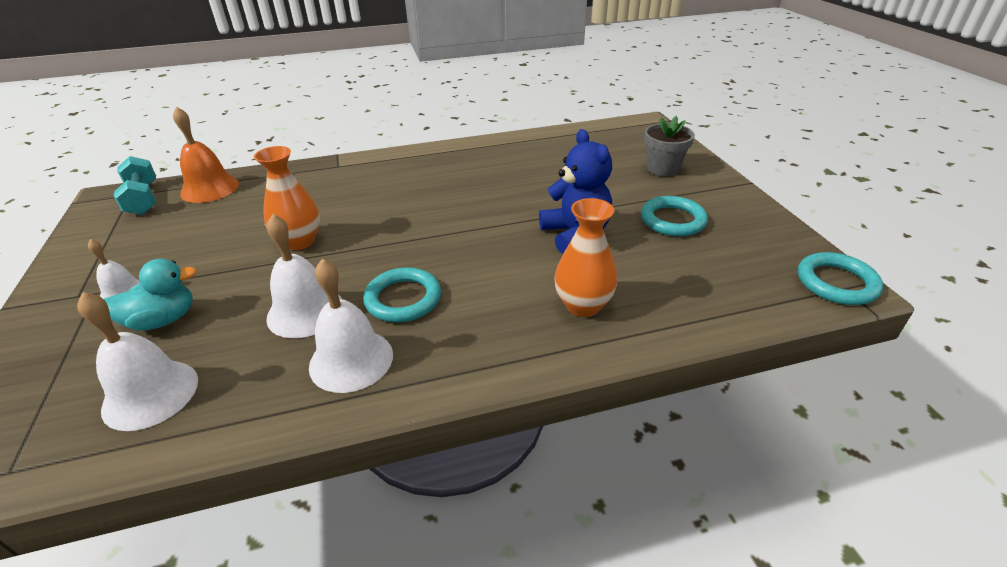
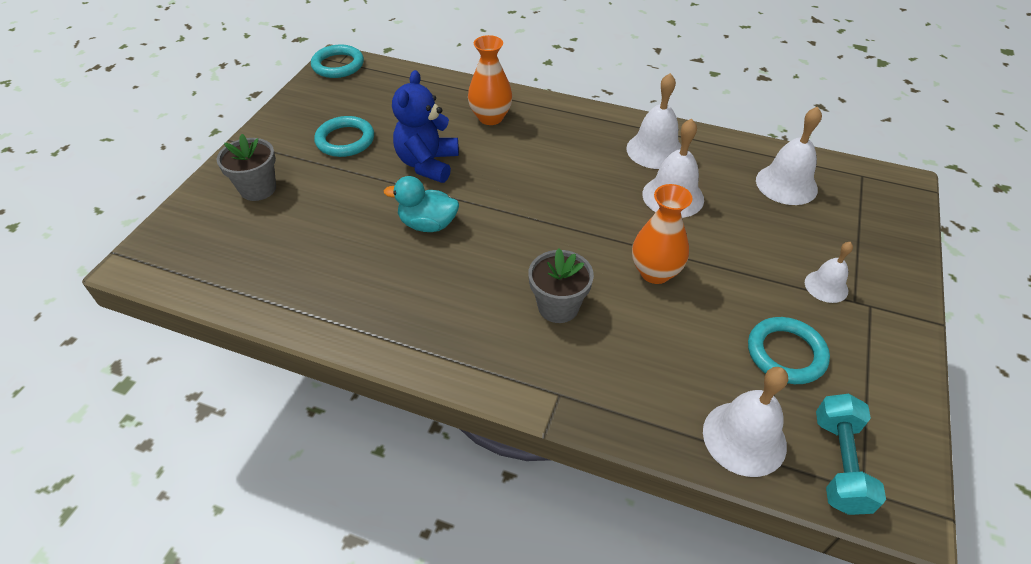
camera: 145 degrees left, 10 degrees up
(162, 320) = (785, 239): turquoise duck -> turquoise duck (428, 224)
(210, 188) = (744, 438): orange bell -> white bell
(367, 196) = (558, 306): none -> grey flower pot
(403, 299) = (598, 174): turquoise ring -> turquoise ring (786, 353)

